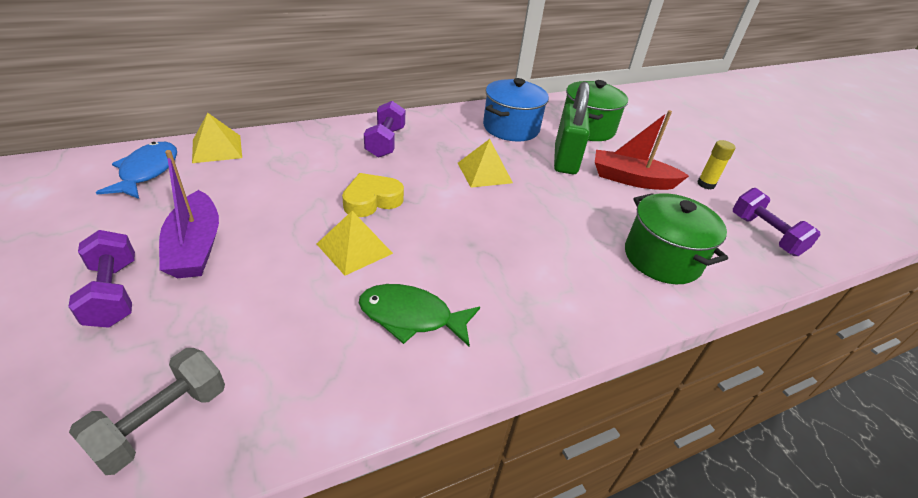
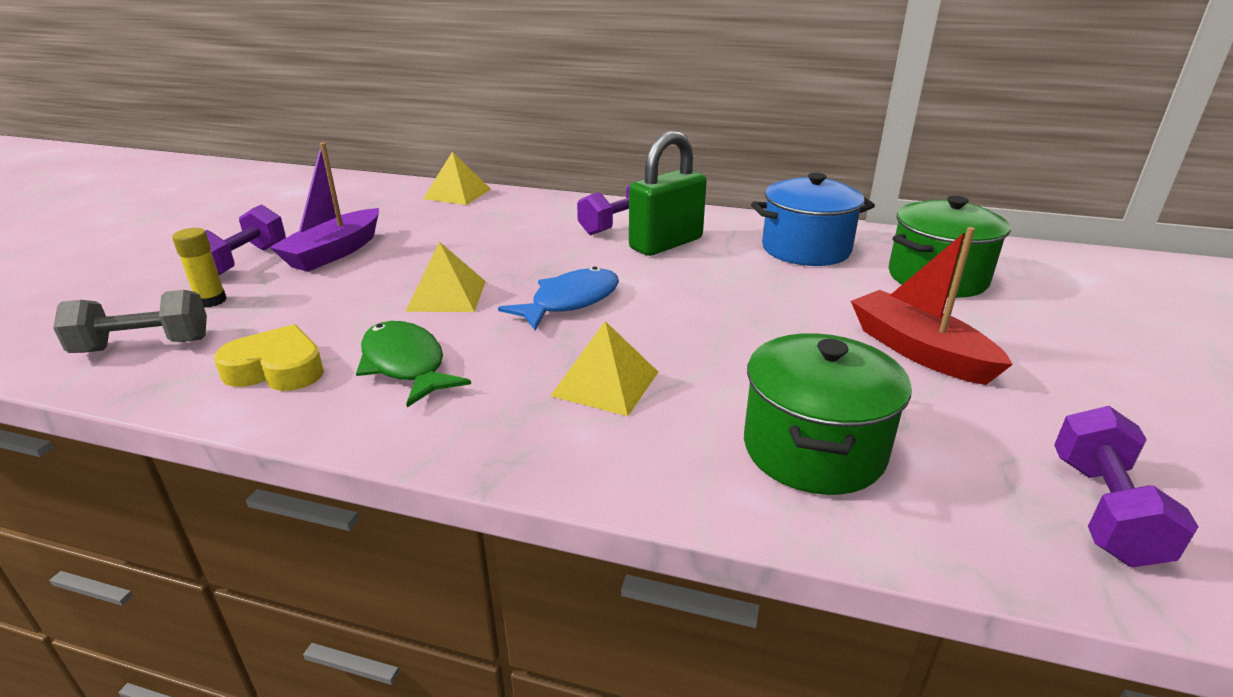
camera: 45 degrees right, 10 degrees down
(147, 171) = (383, 196): blue fish -> blue fish (570, 301)
(372, 200) = (525, 266): yellow heart -> yellow heart (277, 369)
(484, 172) = (693, 280): yellow pyramid -> yellow pyramid (605, 383)
(565, 160) = (836, 300): green padlock -> green padlock (666, 244)
(706, 184) = (1074, 402): yellow glue stick -> yellow glue stick (211, 301)

